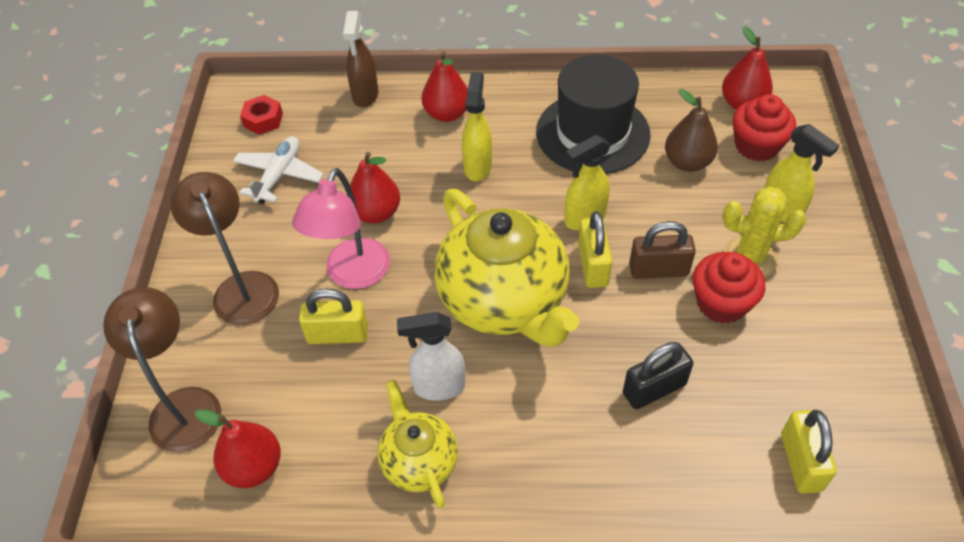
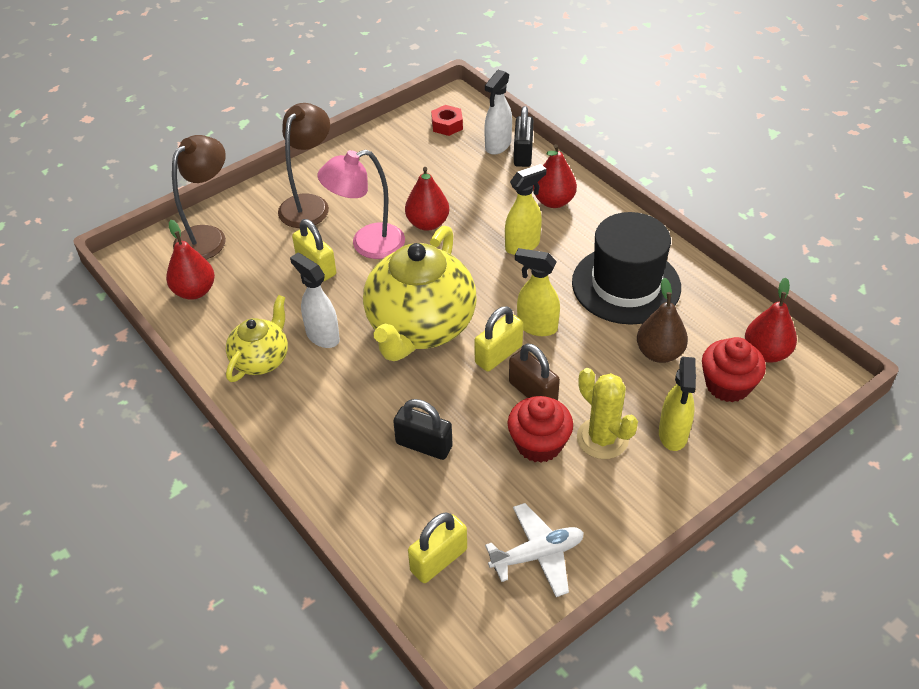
camera: 50 degrees right, 5 degrees down
(279, 175) = (410, 162): white plane -> white plane (537, 555)
(334, 104) = (497, 146): none -> white spray bottle
(365, 95) = (523, 154): brown spray bottle -> black padlock

